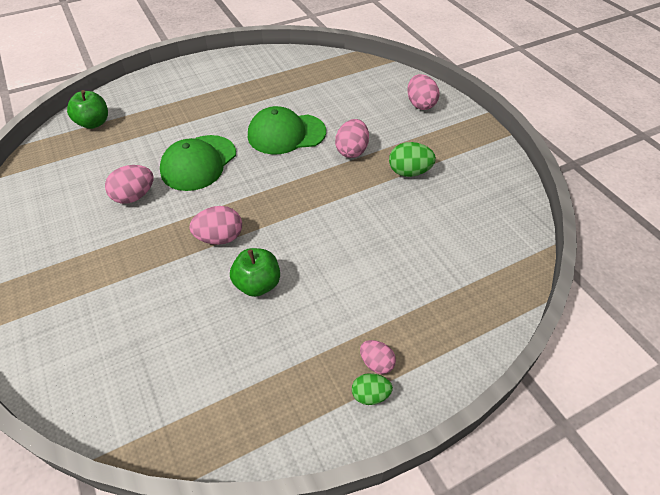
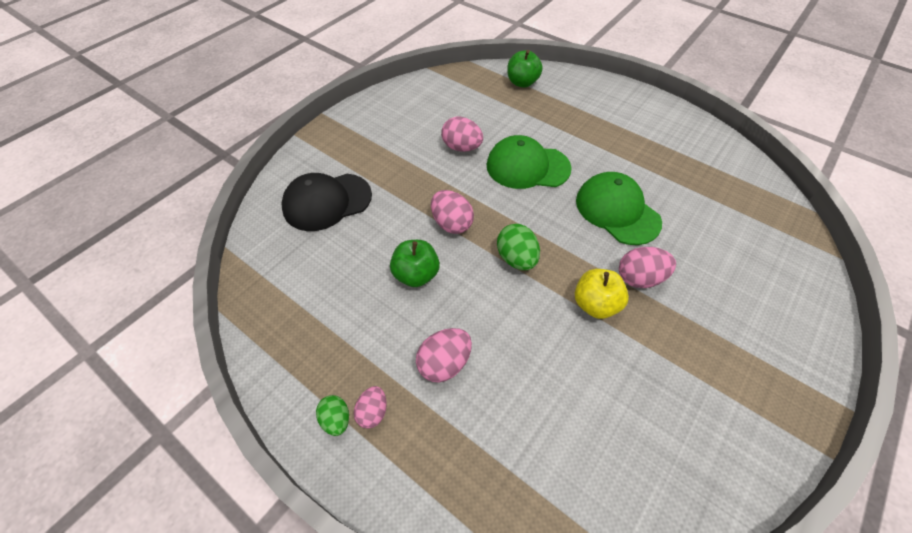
camera: 65 degrees right, 5 degrees up
(107, 332) = (327, 202): none -> black cap
(358, 183) = (595, 304): none -> yellow apple
(409, 172) = (651, 349): green egg -> green egg (516, 258)
(420, 104) = (785, 319): pink egg -> pink egg (444, 363)

